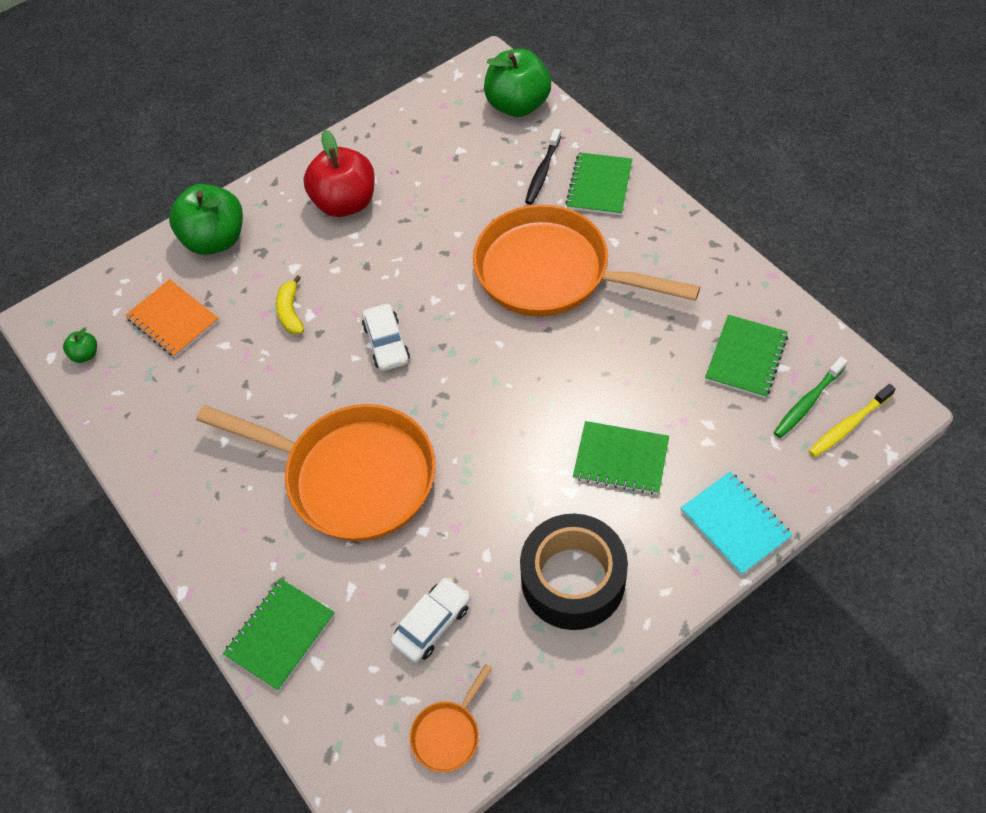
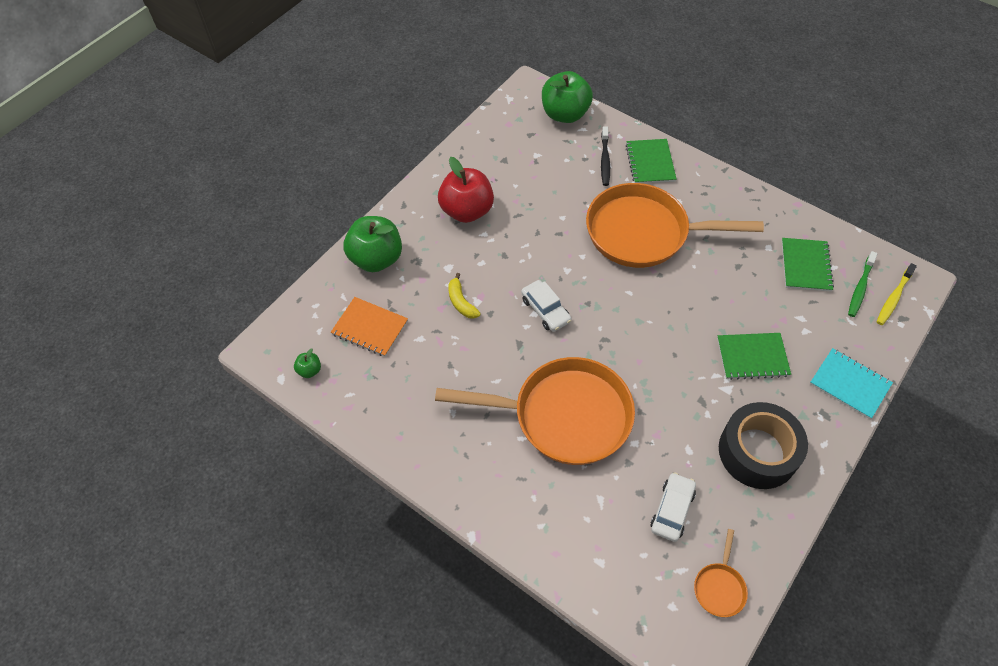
camera: 20 degrees left, 0 degrees up
(280, 634) = (563, 548): green notebook -> none

